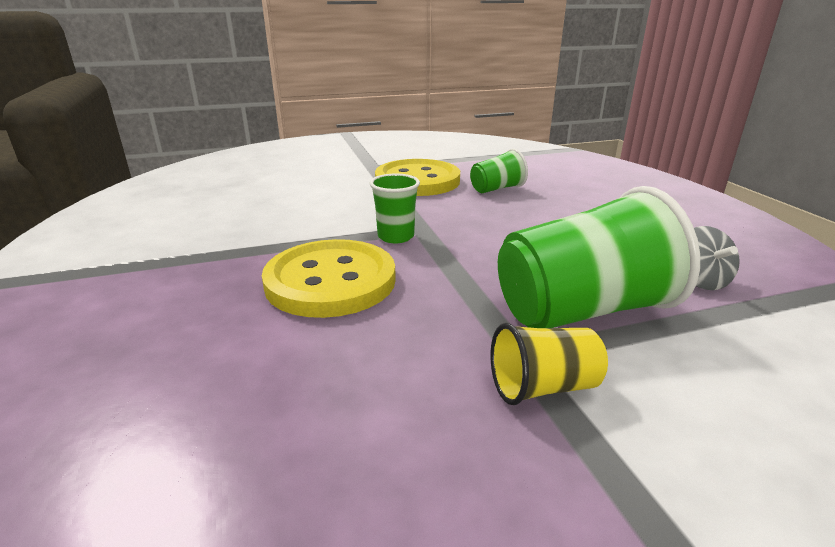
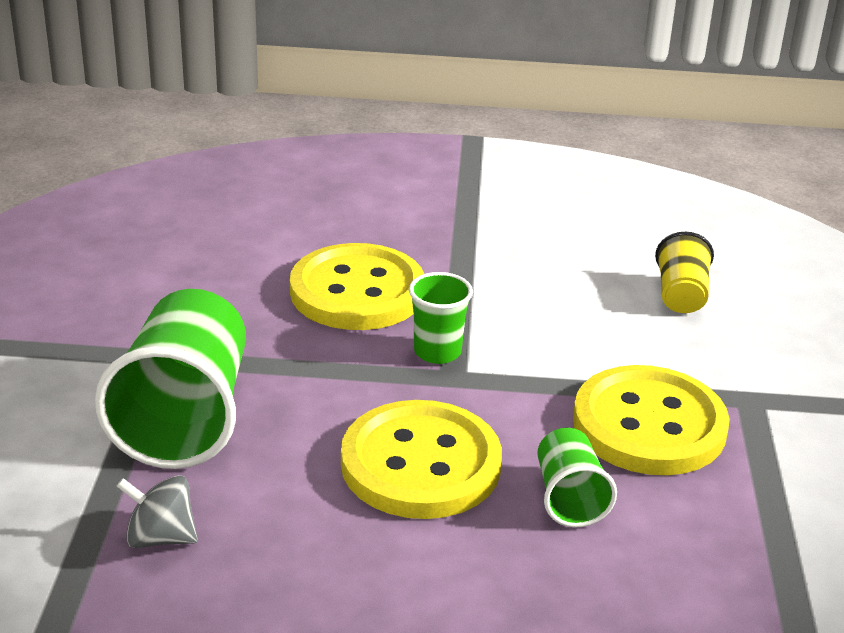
camera: 110 degrees right, 5 degrees up
(517, 222) = (420, 464): none -> yellow button
(543, 387) = (116, 351): yellow cup -> yellow cup (681, 295)

